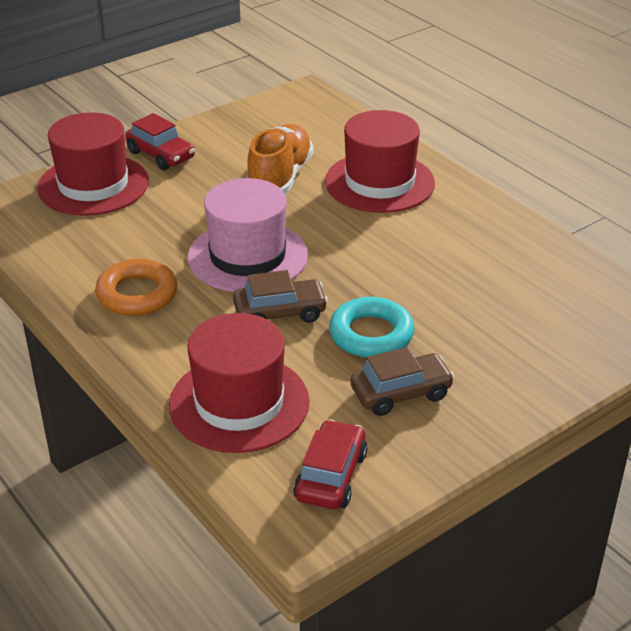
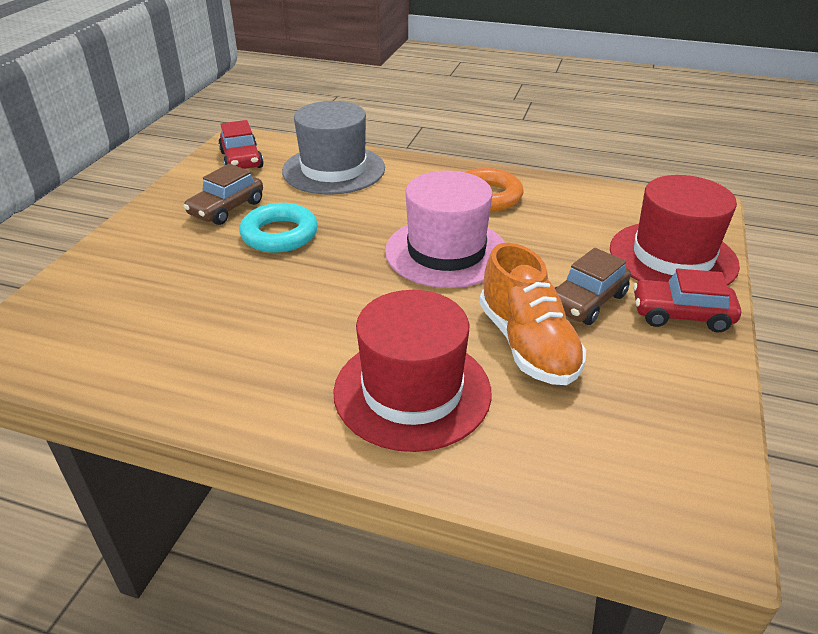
camera: 145 degrees right, 0 degrees up
(239, 403) = (333, 170): red hat -> grey hat
(280, 313) = (367, 223): brown car -> brown car (586, 301)

